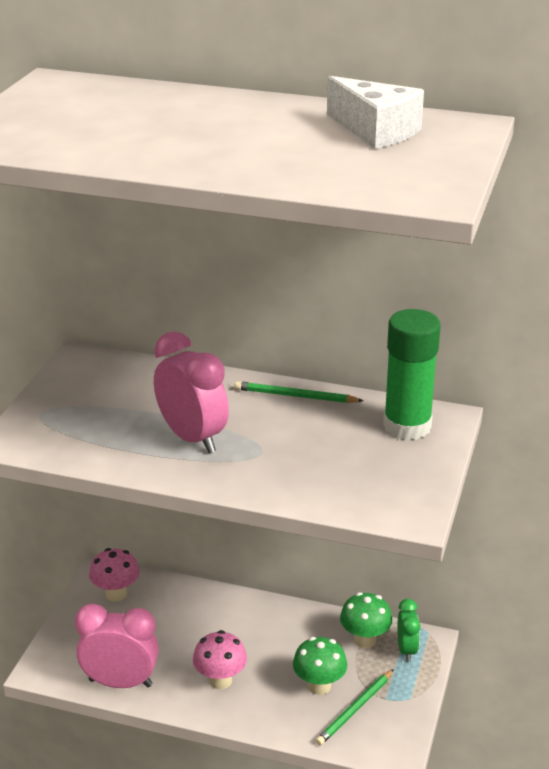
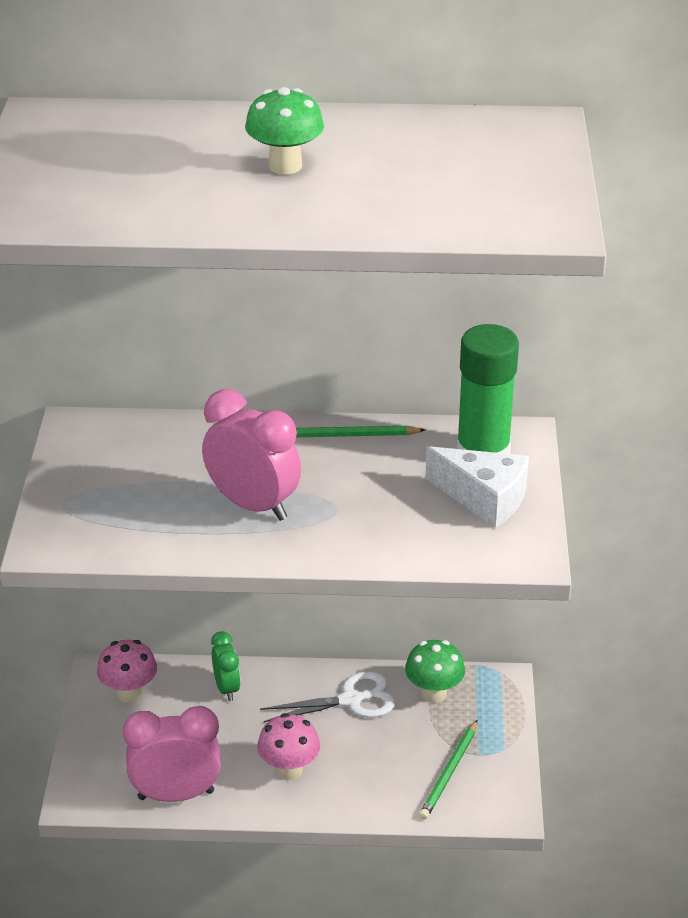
camera: 15 degrees left, 5 degrees up
(293, 633) = (351, 700): none -> white scissors
(319, 686) = (401, 754): green mushroom -> green mushroom (285, 166)
(376, 131) = (448, 145): white cheese -> white cheese (484, 498)
(406, 650) = (483, 696): green clock -> green clock (226, 688)

